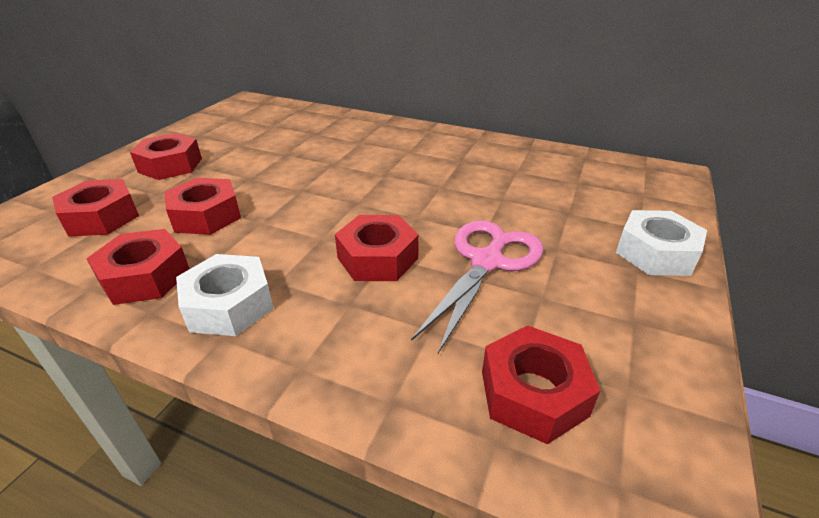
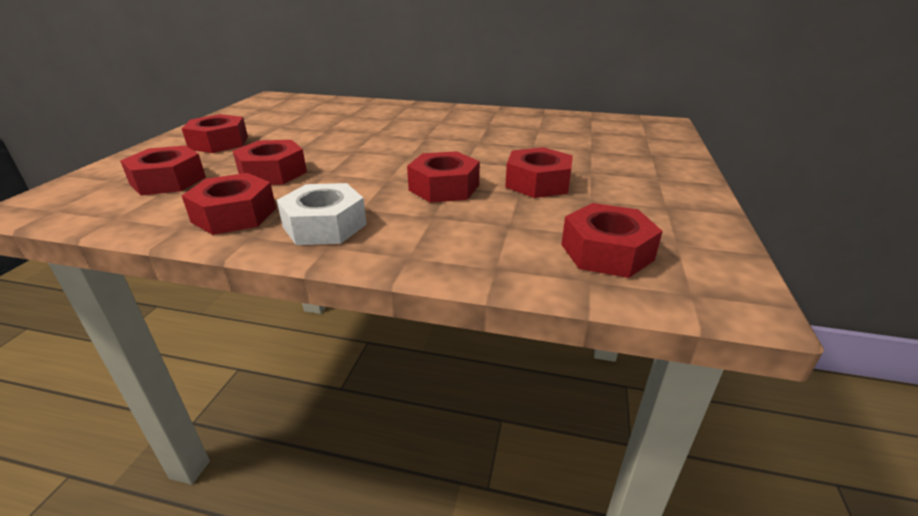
camera: 10 degrees left, 5 degrees down
(487, 262) = (537, 183): pink scissors -> red nut
(655, 253) = (668, 168): white nut -> none

